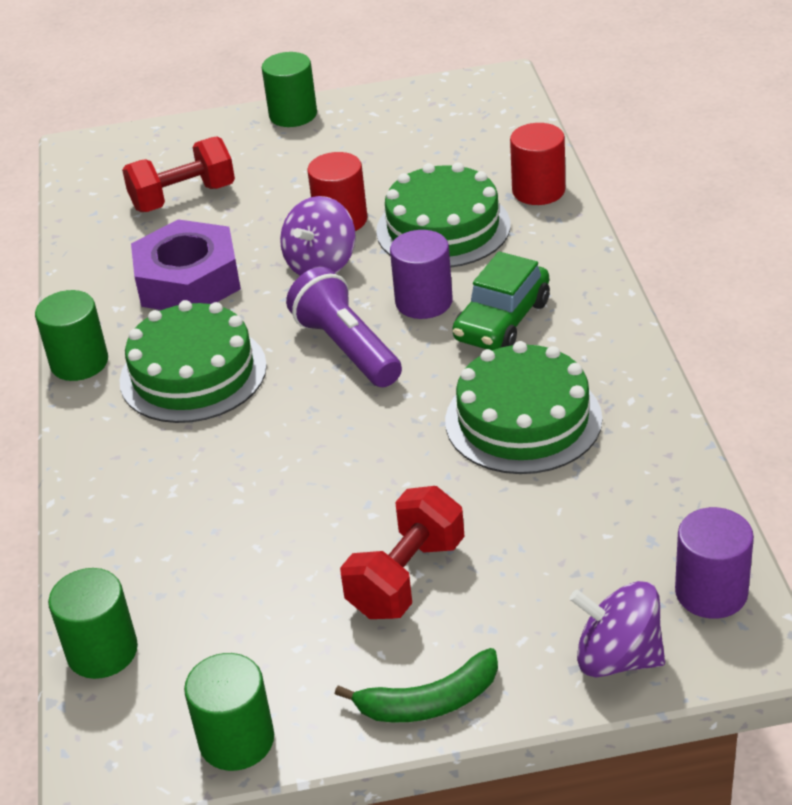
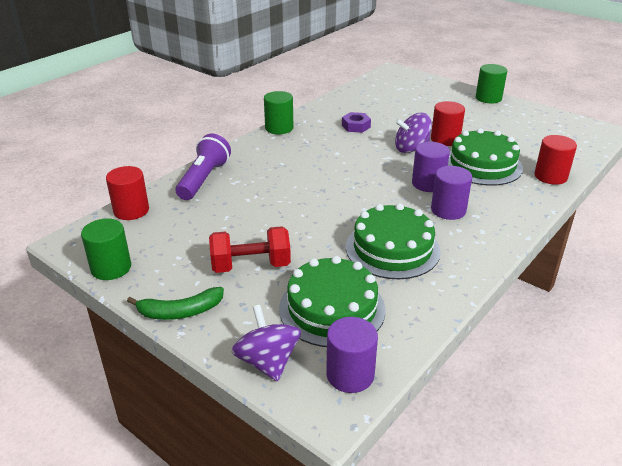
camera: 45 degrees right, 5 degrees down
(102, 651) = (131, 210): green cylinder -> red cylinder
(183, 198) = (400, 102): red dumbbell -> none
(188, 281) = (356, 126): purple nut -> purple nut, size x0.50
(193, 373) = (306, 153): green cake -> green cake (332, 308)
(347, 348) = (370, 180): purple flashlight -> purple flashlight (204, 179)
(429, 702) = (180, 312): green banana -> green banana turned 45 degrees counterclockwise
(502, 321) = (448, 210): green car -> purple cylinder

